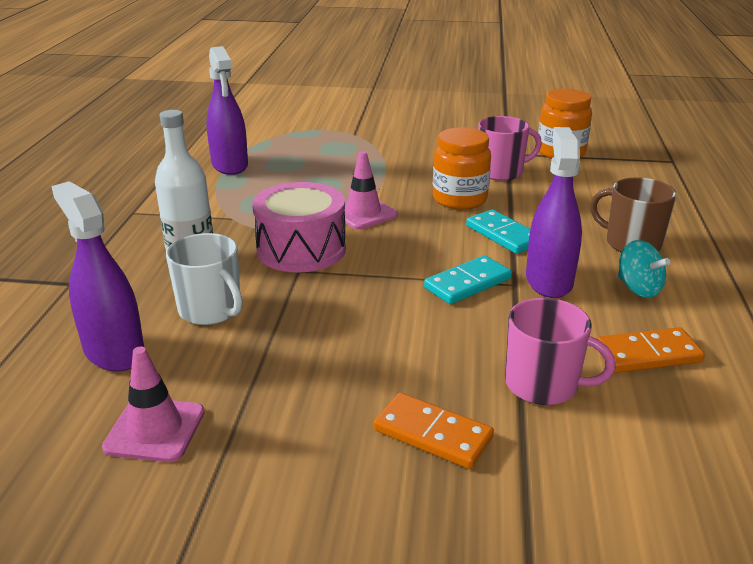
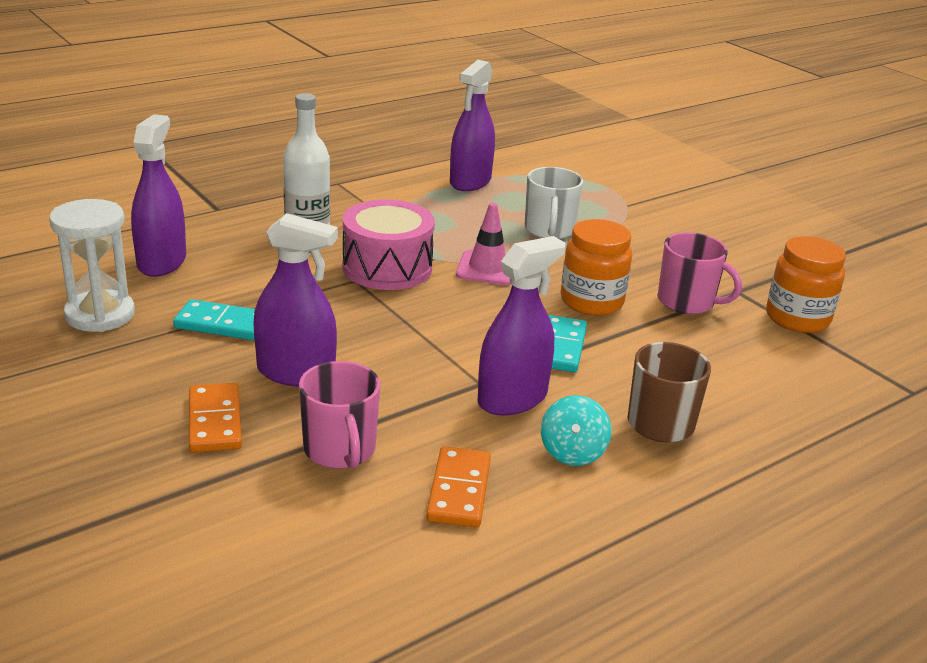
camera: 45 degrees right, 0 degrees up
(155, 430) = (100, 315): pink traffic cone -> white hourglass
(211, 310) = (254, 271): white mug -> white mug (549, 230)
(404, 358) = (296, 373): none -> purple spray bottle
(468, 283) = (446, 360): turquoise domino -> turquoise domino (222, 324)
(647, 354) = (459, 490): orange domino -> orange domino turned 60 degrees clockwise

